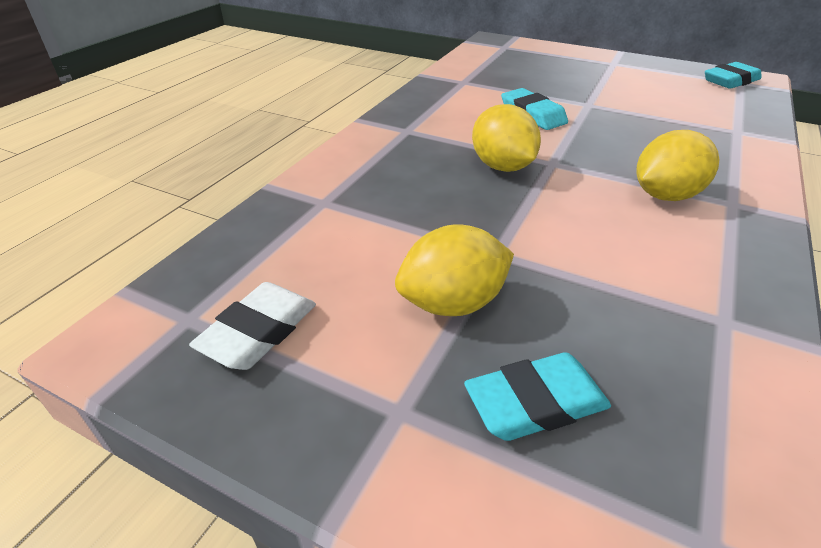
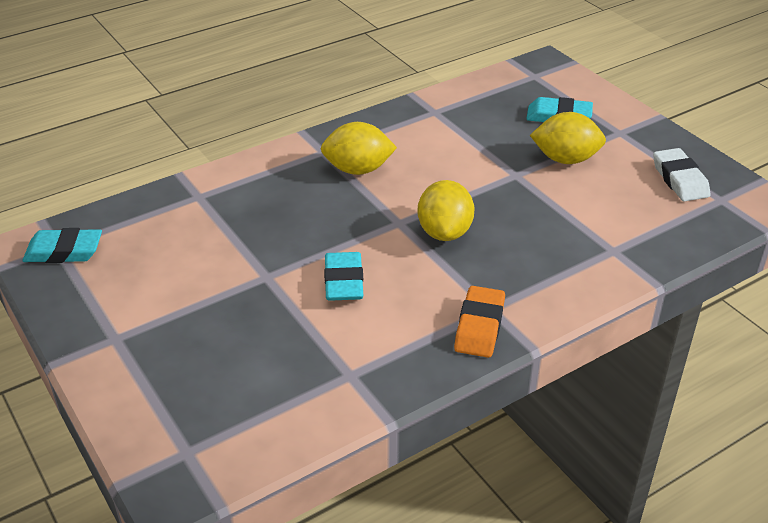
camera: 150 degrees left, 0 degrees up
(259, 331) = (679, 180): white eraser -> white eraser turned 75 degrees counterclockwise
(405, 118) = (479, 326): none -> orange eraser

